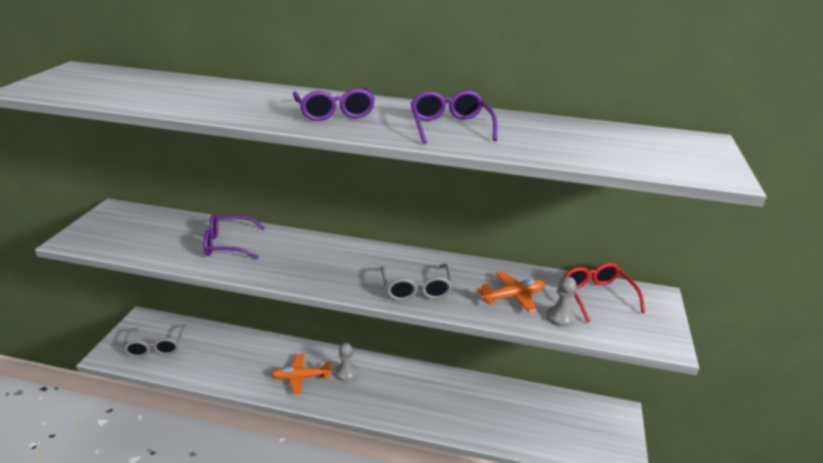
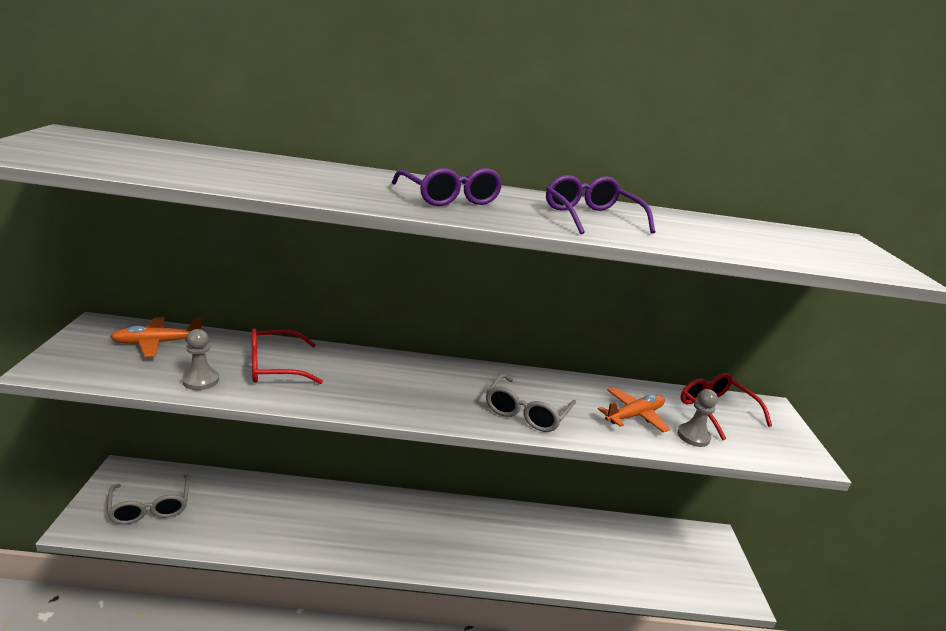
camera: 15 degrees left, 5 degrees down
(228, 244) = (275, 367): purple glasses -> red glasses
(300, 377) = (354, 531): orange plane -> orange plane (157, 343)
(346, 373) = (409, 520): grey pawn -> grey pawn (200, 380)
(416, 289) = (526, 412): grey glasses -> grey glasses turned 45 degrees clockwise

